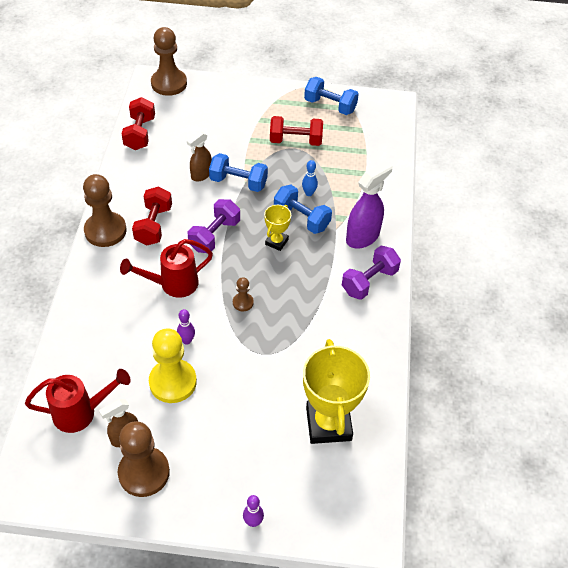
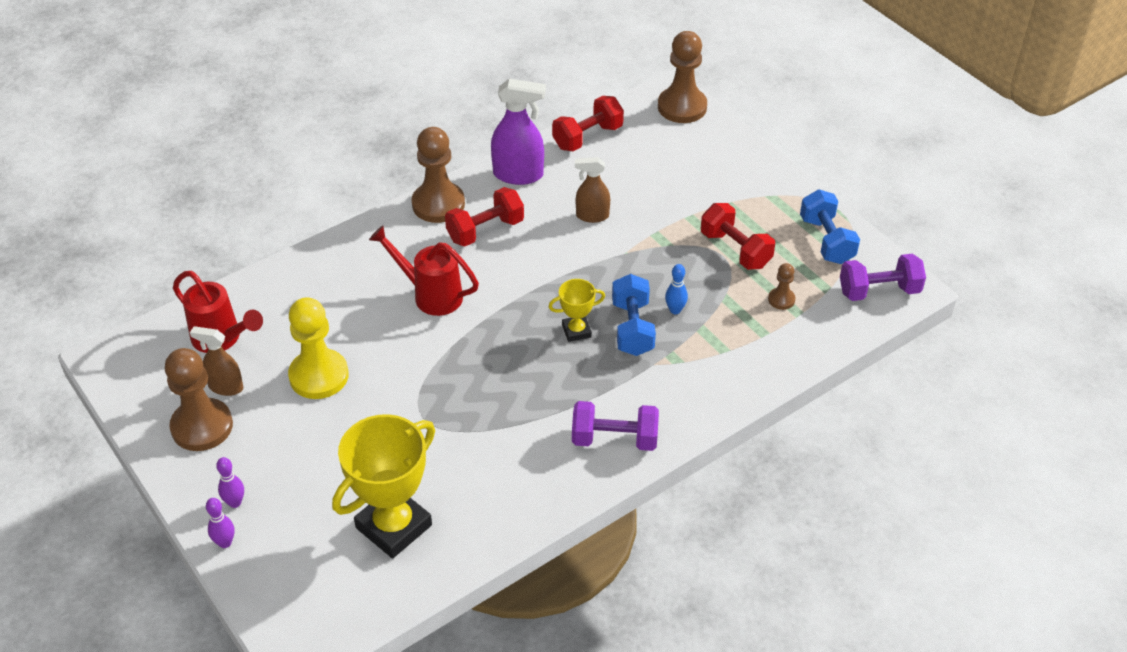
camera: 50 degrees right, 5 degrees down
(186, 340) = (376, 352): purple bowling pin -> purple bowling pin (235, 502)
(214, 235) = (527, 280): purple dumbbell -> purple dumbbell (879, 291)
(238, 182) = (618, 248): blue dumbbell -> none
(243, 302) = (468, 360): brown pawn -> brown pawn (781, 299)
(363, 237) = (670, 393): purple spray bottle -> purple spray bottle (518, 175)

